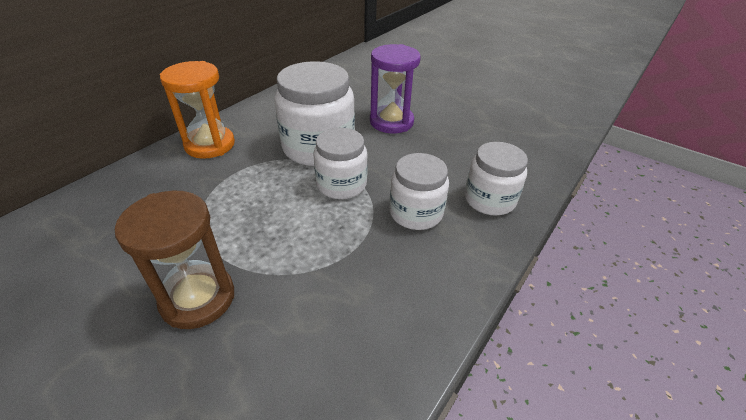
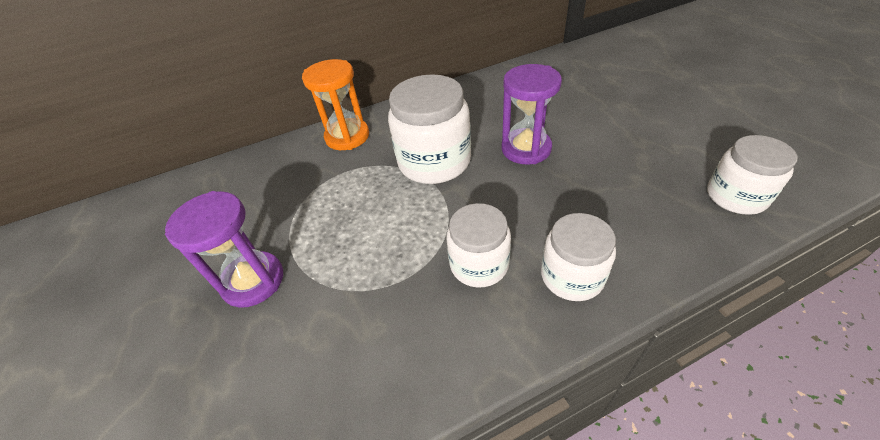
camera: 35 degrees right, 5 degrees up
(198, 298) = (253, 281): brown hourglass -> purple hourglass
(341, 184) = (429, 209): white jar -> white jar (736, 196)

